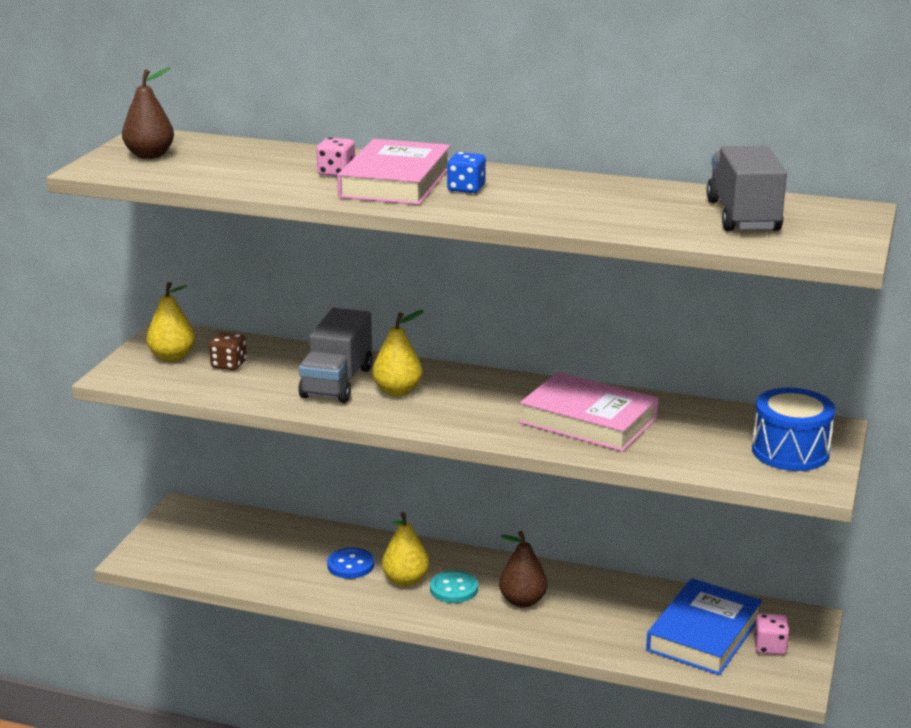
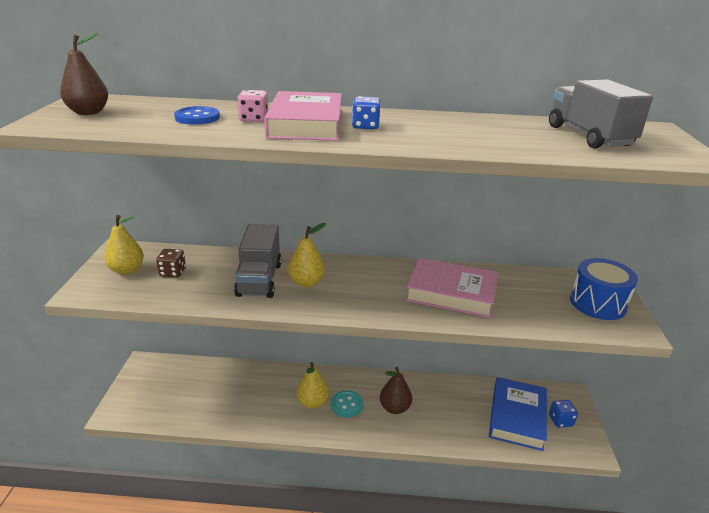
camera: 15 degrees left, 5 degrees up
(350, 565) = (272, 395): blue button -> blue button (197, 117)
(770, 647) = (560, 420): pink dice -> blue dice

